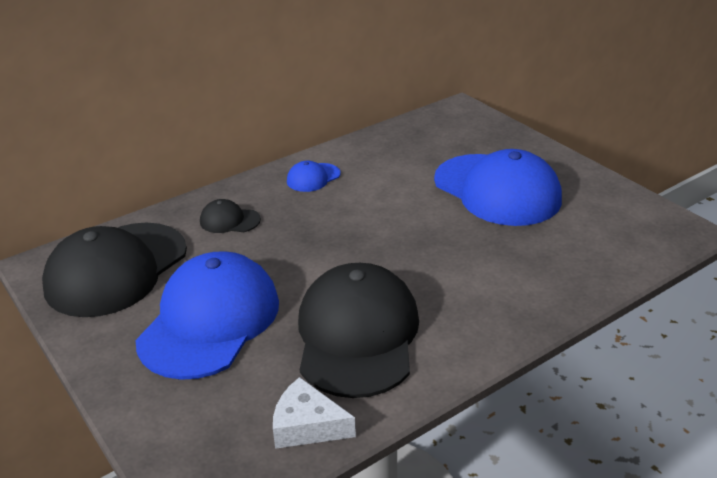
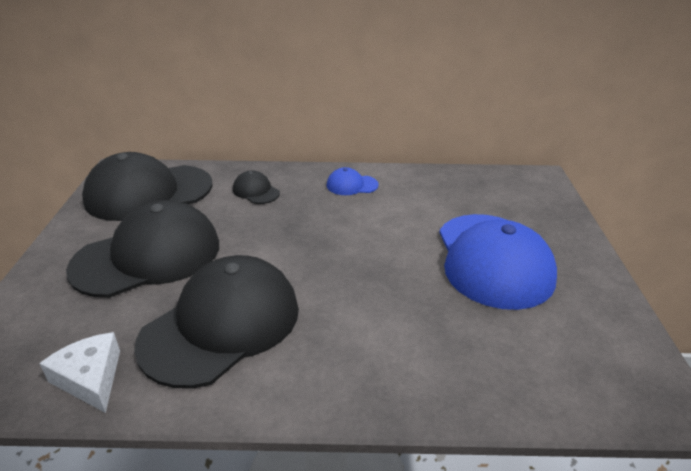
camera: 35 degrees right, 0 degrees up
(210, 321) = (148, 256): blue cap -> black cap

